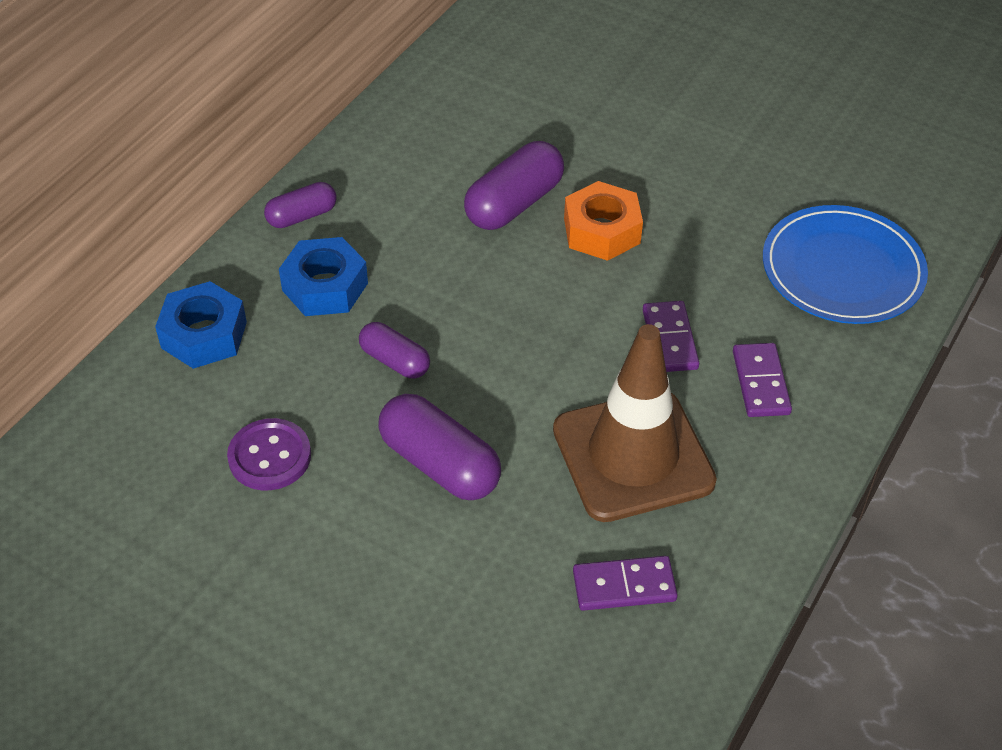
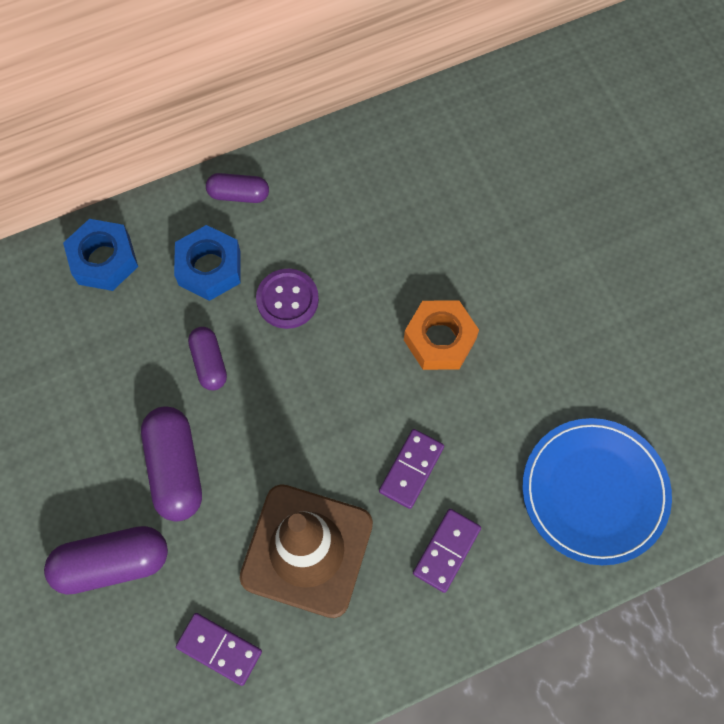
camera: 35 degrees right, 20 degrees up
(270, 456) = (75, 389): purple button -> purple button (287, 299)
(514, 203) = (395, 274): purple capsule -> purple capsule (112, 563)

